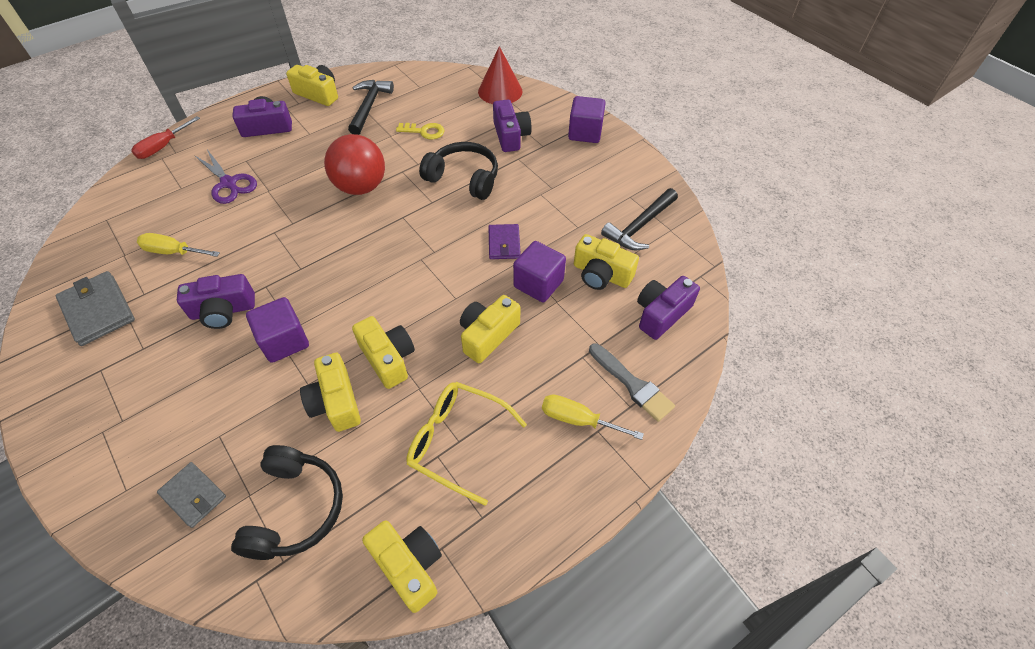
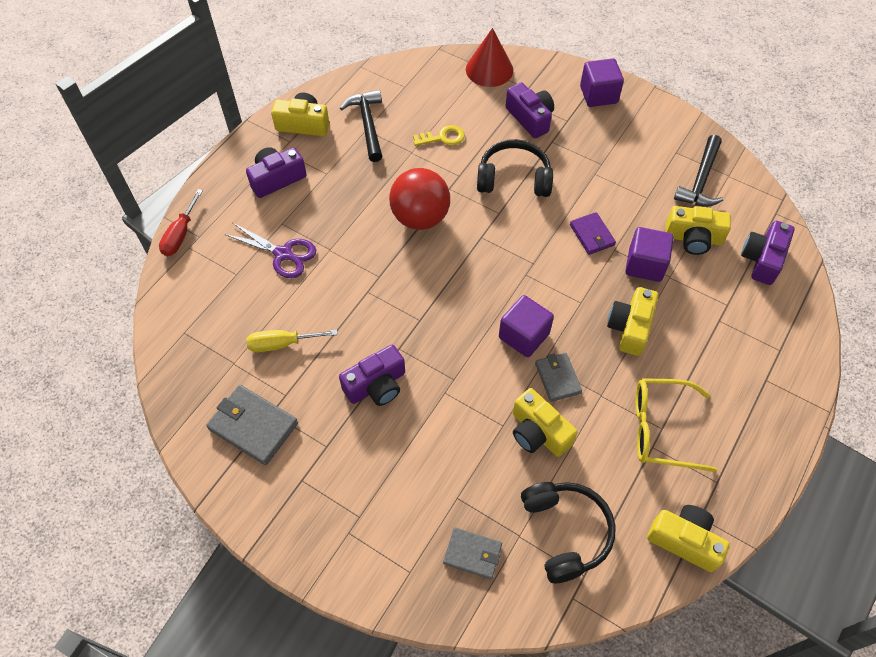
camera: 20 degrees left, 5 degrees up
(284, 341) = (455, 394): purple cube -> purple cube (524, 336)
(388, 358) = (557, 378): yellow camera -> grey wallet
(578, 420) = (746, 376): yellow screwdriver -> none
(632, 384) = (772, 331): grey brush -> none

